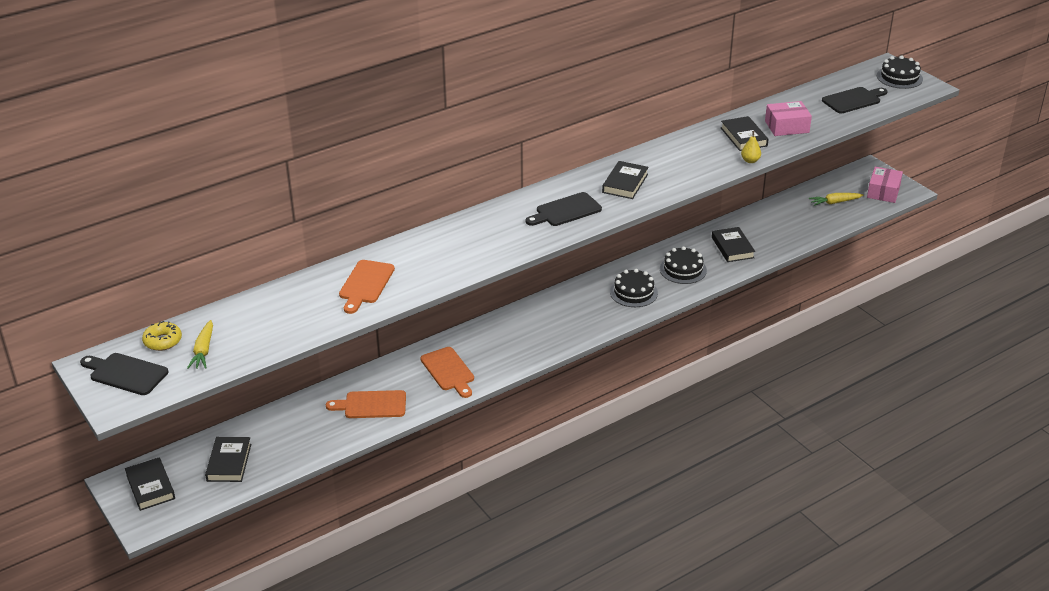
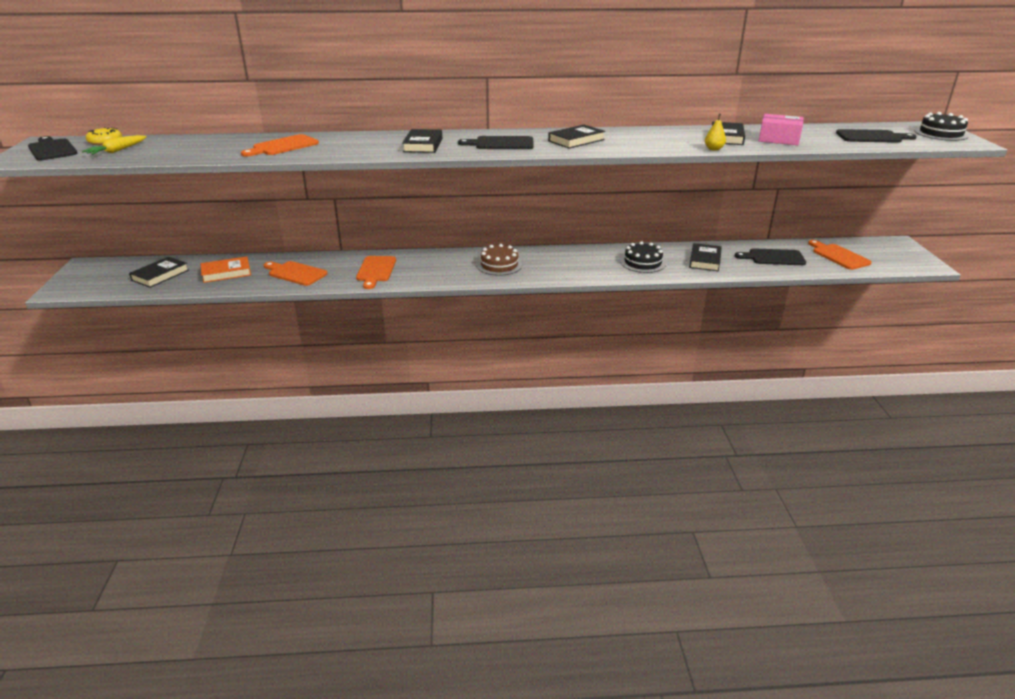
camera: 30 degrees right, 5 degrees down
(150, 487) = (97, 273): black book -> black book (423, 145)
(297, 432) = (226, 273): none -> orange book
(559, 320) = (499, 265): none -> brown cake
(633, 292) = (582, 265): black cake -> none
(785, 223) = (773, 257): none -> black cutting board
(834, 202) = (838, 256): yellow carrot -> orange cutting board
(883, 192) = (899, 260): pink box -> none

